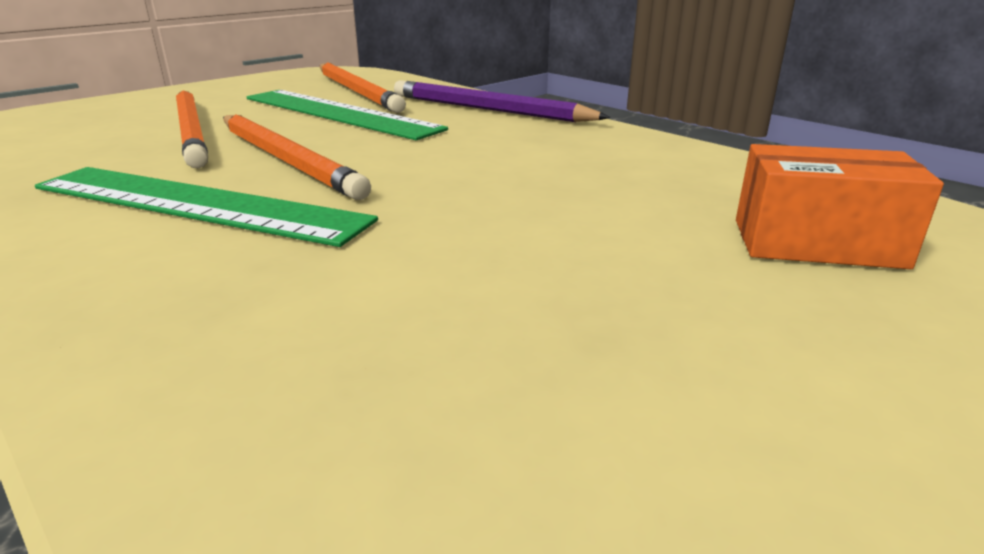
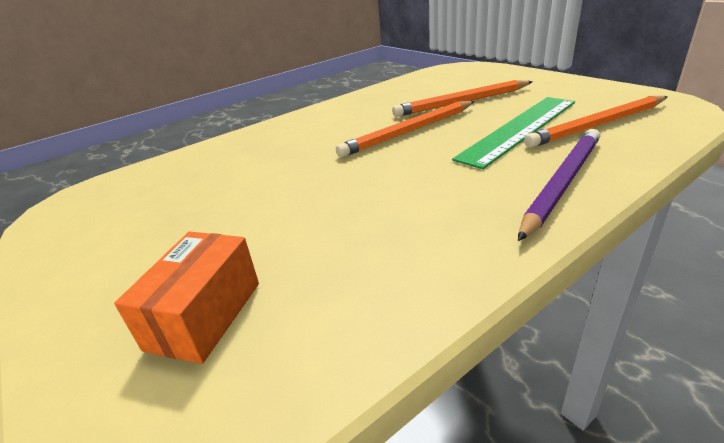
camera: 100 degrees right, 5 degrees up
(197, 204) = (347, 126): green ruler -> none

